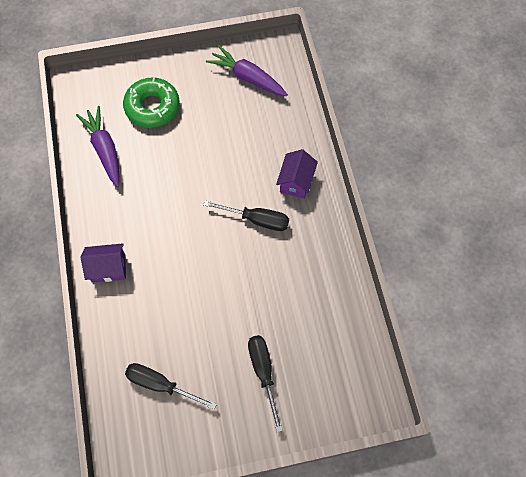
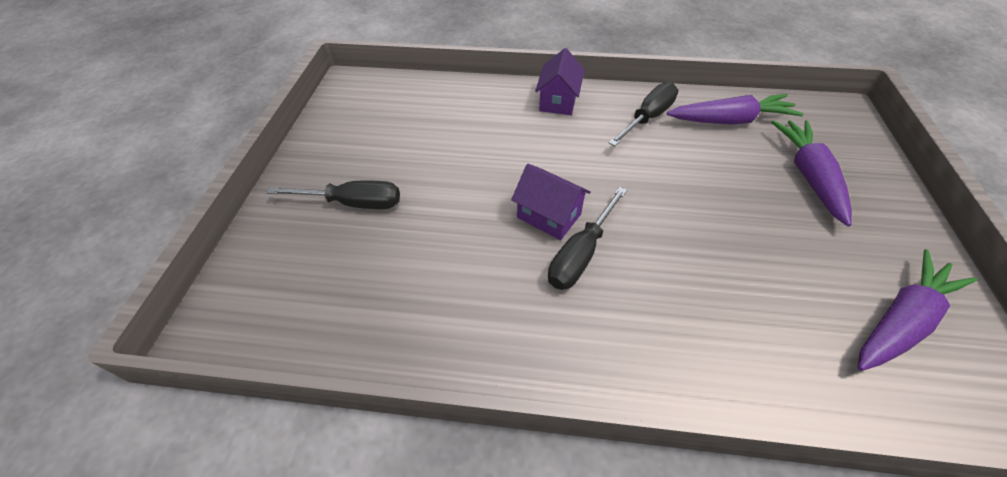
camera: 110 degrees right, 15 degrees down
(152, 107) = (808, 176): green donut -> purple carrot
(160, 385) = (402, 117): black screwdriver -> black screwdriver (647, 118)
(296, 182) = (643, 332): purple house -> purple house (549, 216)

